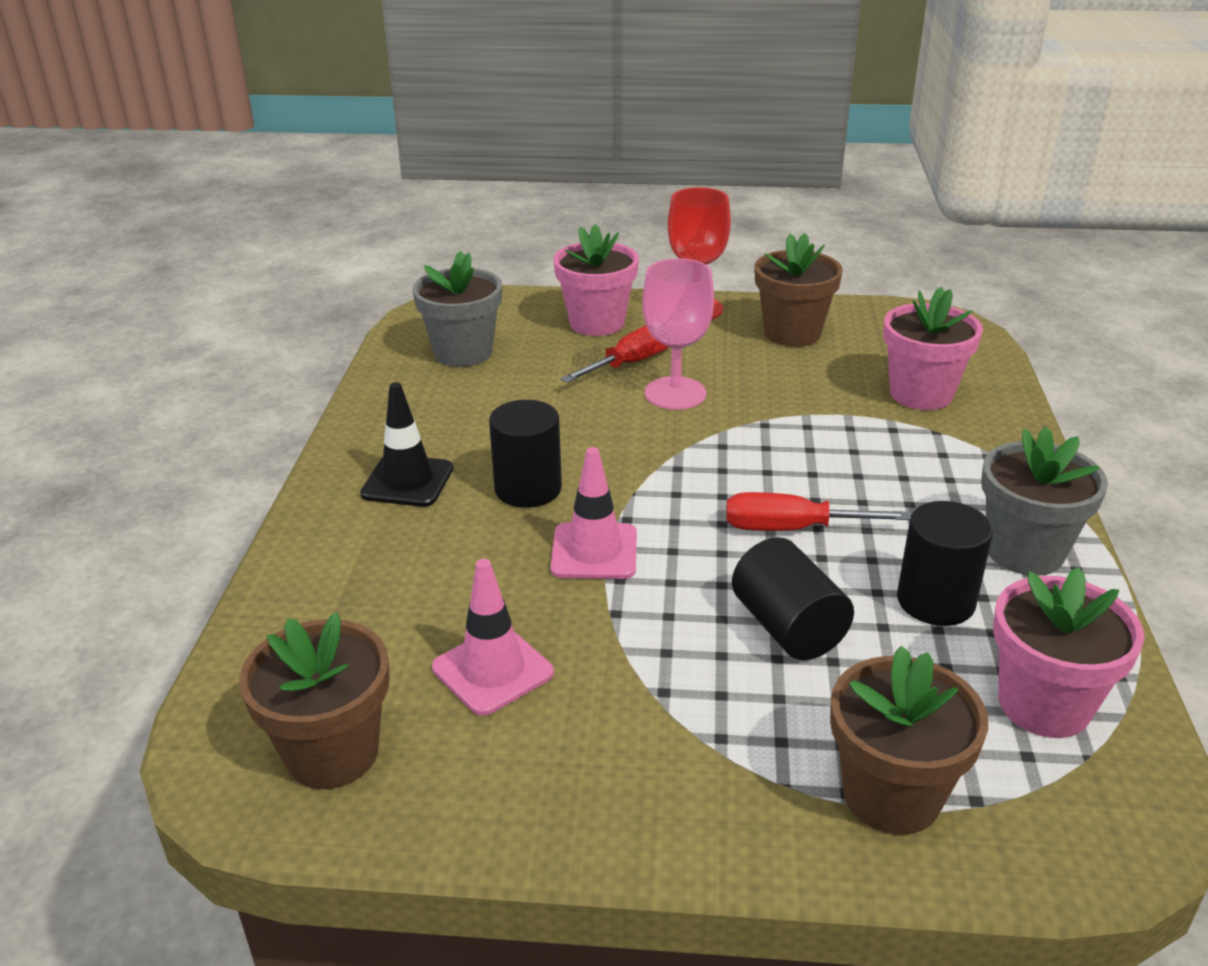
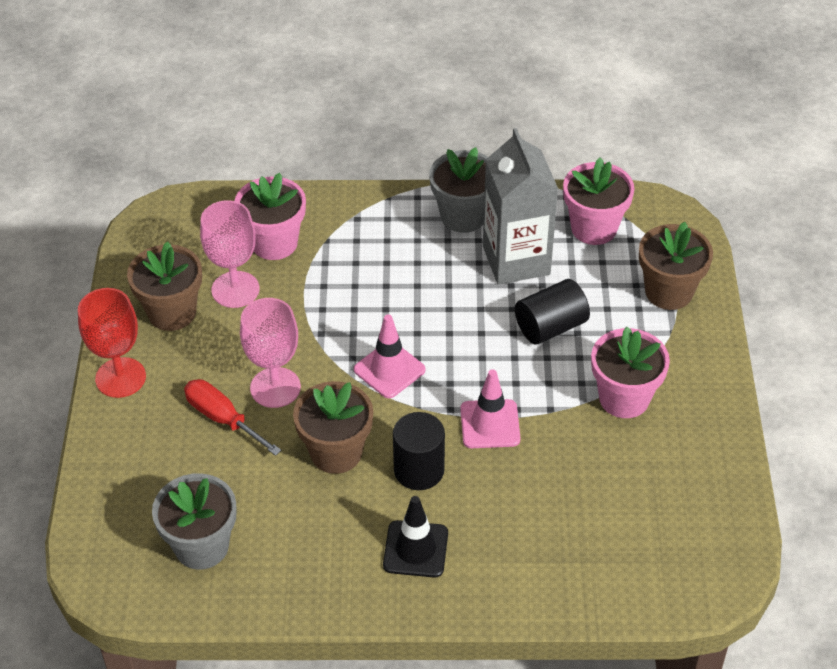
camera: 95 degrees left, 15 degrees up
(332, 753) = (695, 532): brown flower pot -> brown flower pot (336, 452)
(492, 670) = (613, 465): pink traffic cone -> pink traffic cone (389, 370)
(597, 323) = (145, 449): pink flower pot -> pink flower pot (624, 398)
(791, 528) = (452, 322): red screwdriver -> none
(833, 369) = (235, 289): none -> pink goblet
(935, 601) = (516, 260): black cylinder -> grey carton

